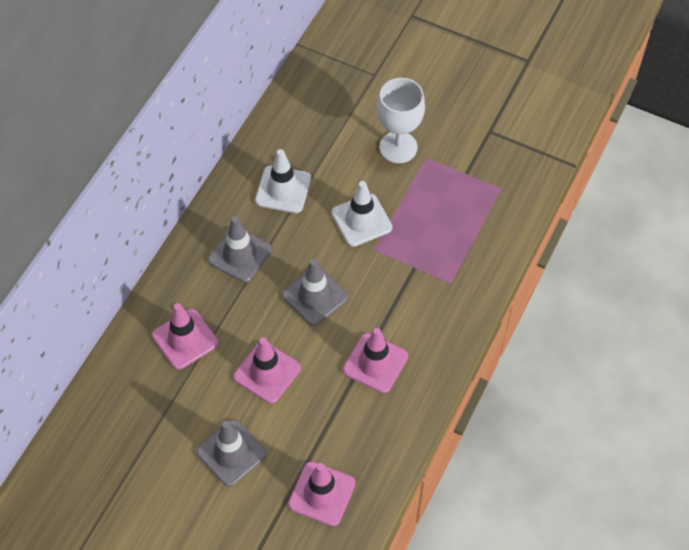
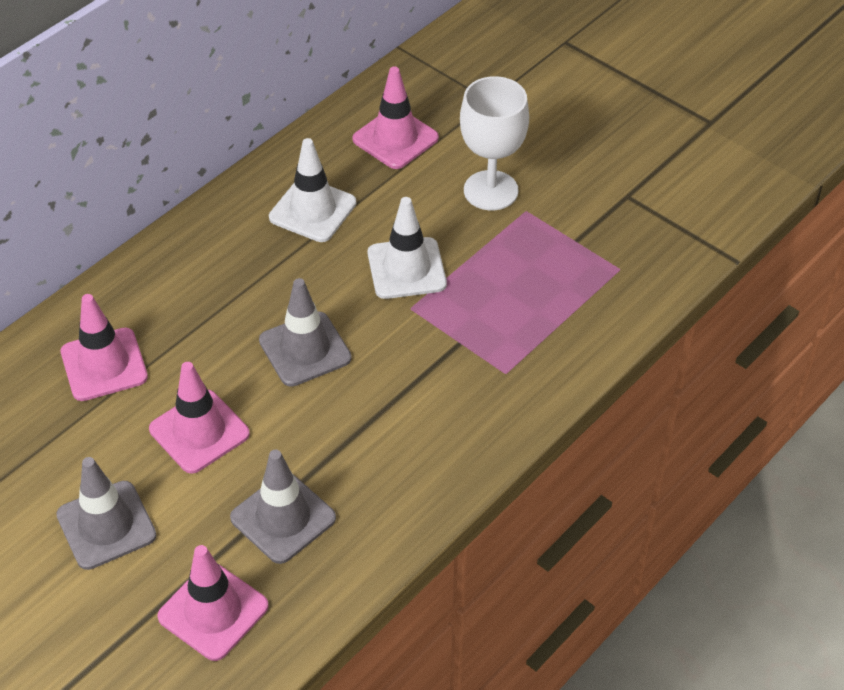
camera: 15 degrees right, 10 degrees down
(239, 255) = (222, 276): grey traffic cone -> grey traffic cone (283, 518)
(375, 363) = (358, 453): pink traffic cone -> pink traffic cone (395, 139)

